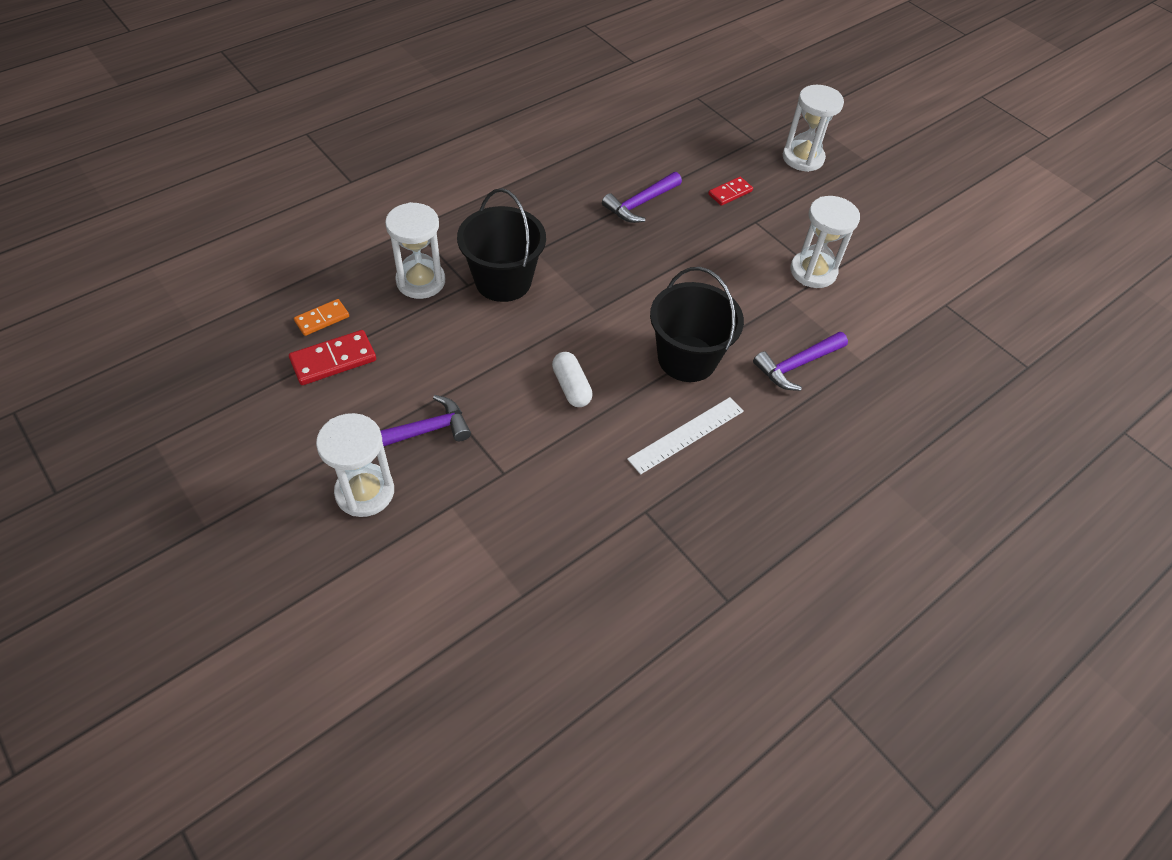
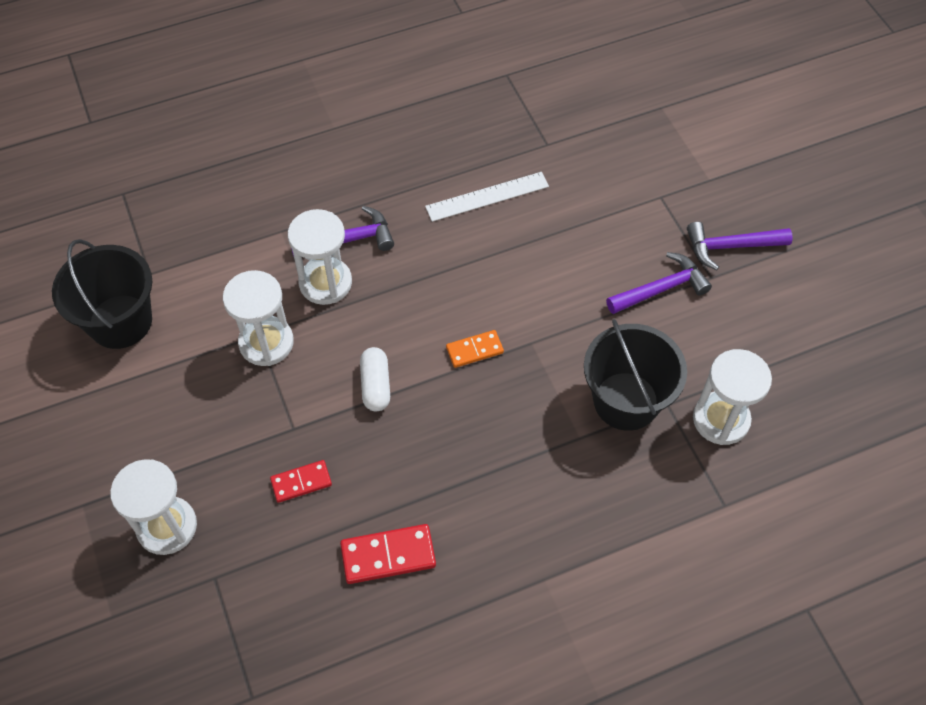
camera: 160 degrees left, 5 degrees up
(322, 319) = (831, 390): orange domino -> orange domino (474, 350)
(333, 360) = (816, 338): red domino -> red domino (388, 556)
(365, 492) = (782, 204): white hourglass -> white hourglass (325, 283)
(571, 387) = (580, 262): white capsule -> white capsule (375, 385)
(640, 203) = (426, 487): purple hammer -> purple hammer (661, 289)
(687, 358) = (455, 268): black bucket -> black bucket (120, 321)

